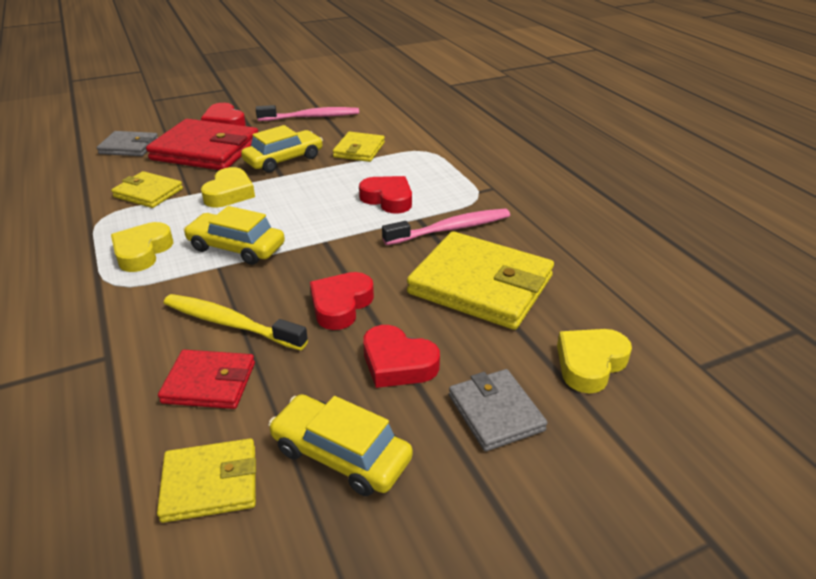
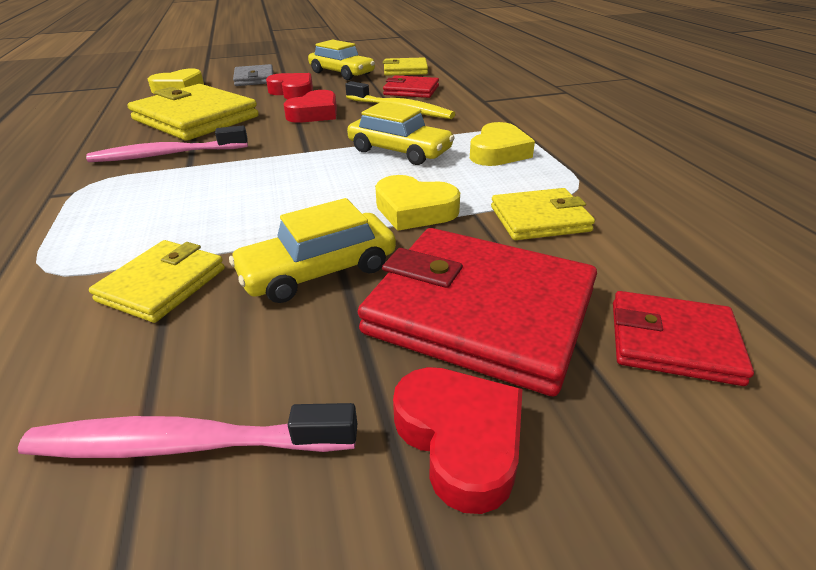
camera: 170 degrees left, 0 degrees up
(129, 147) = (672, 342): grey wallet -> red wallet
(148, 193) = (539, 219): yellow wallet -> yellow wallet turned 45 degrees counterclockwise
(229, 193) = (414, 210): yellow heart -> yellow heart turned 90 degrees counterclockwise
(388, 199) = (201, 189): red heart -> none

